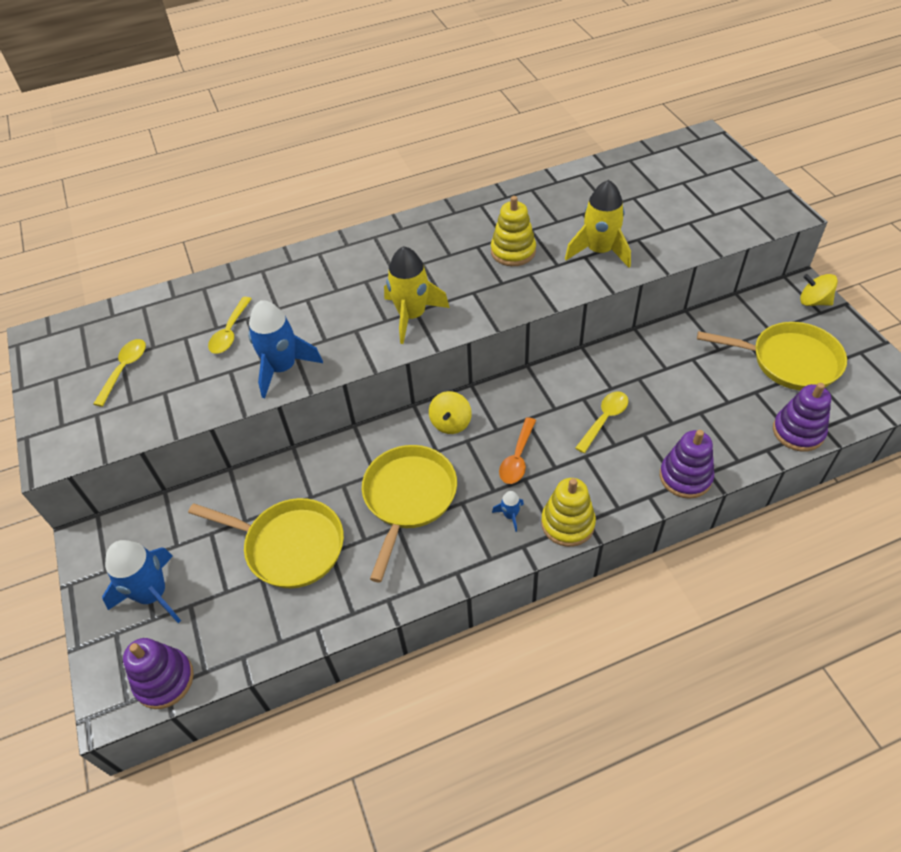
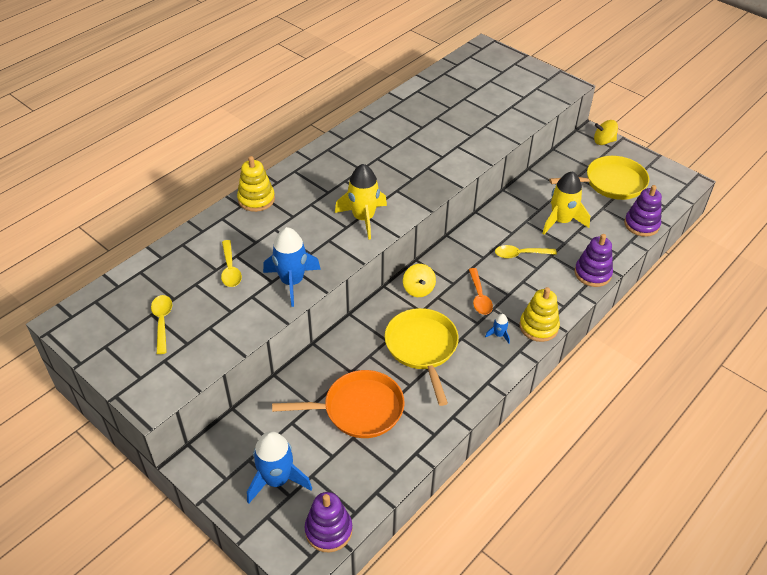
camera: 30 degrees left, 5 degrees down
(289, 546) = (358, 409): yellow pan -> orange pan
(513, 251) = (405, 155): yellow stacking toy -> yellow stacking toy (256, 199)
(599, 251) = (464, 140): yellow rocket -> yellow rocket (561, 221)
(604, 419) = (520, 254): yellow spoon -> yellow spoon turned 105 degrees counterclockwise

